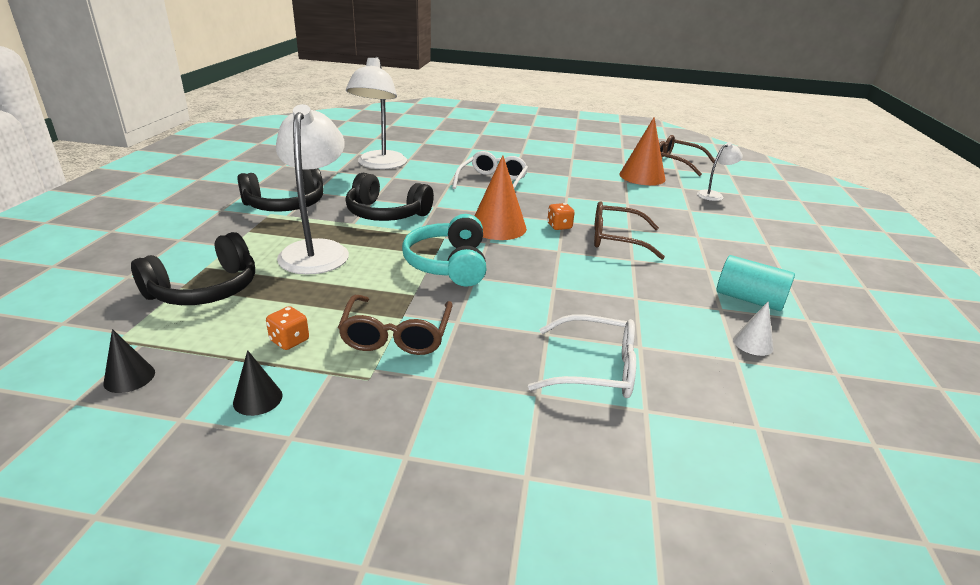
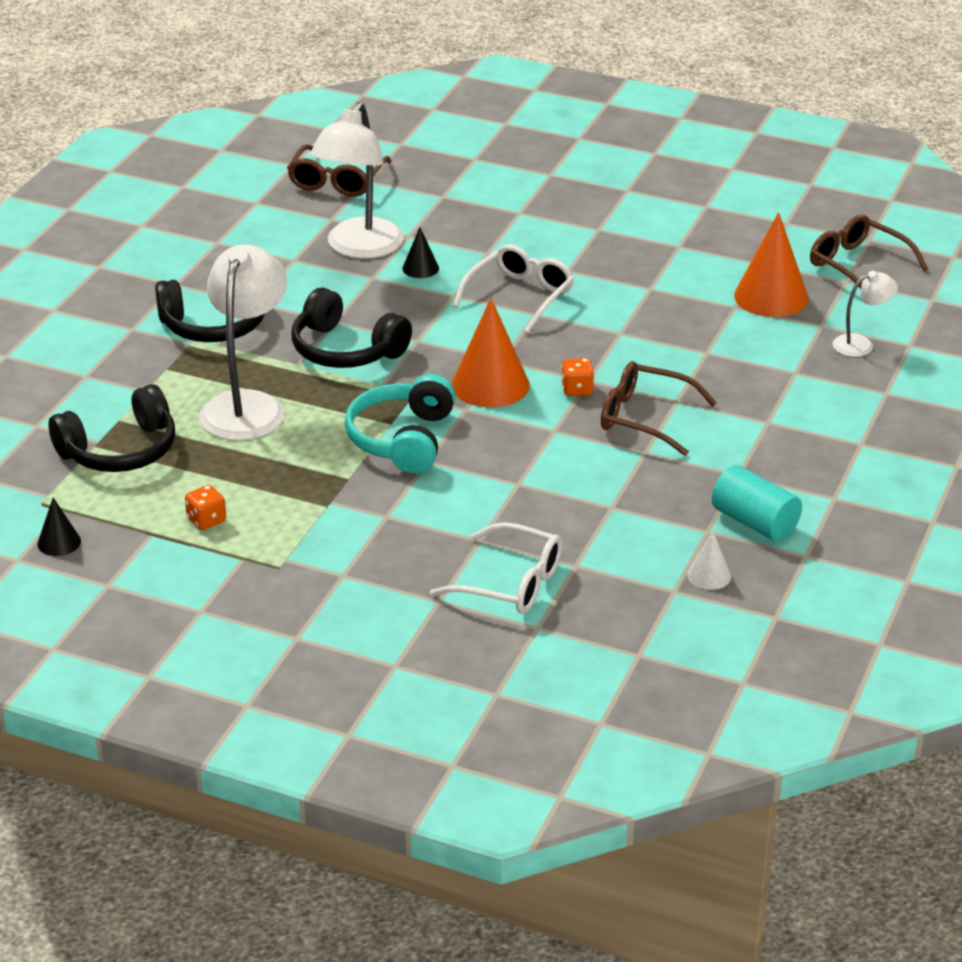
camera: 15 degrees right, 5 degrees up
(257, 399) = (174, 575): black cone -> black cone (420, 268)
(396, 335) = (316, 525): brown glasses -> brown glasses (337, 181)

